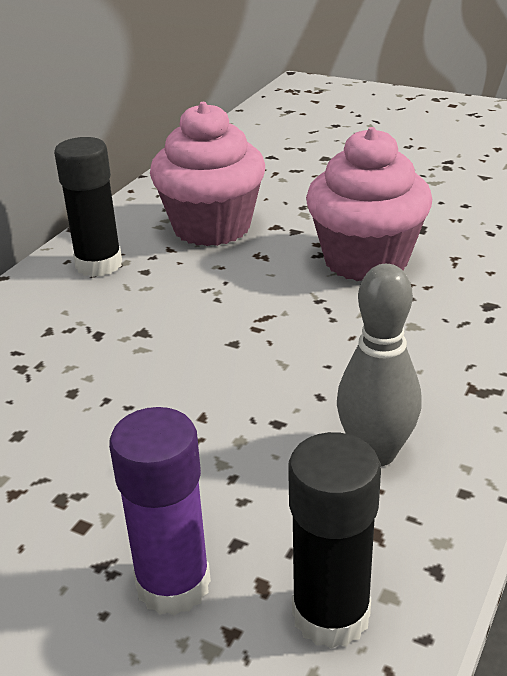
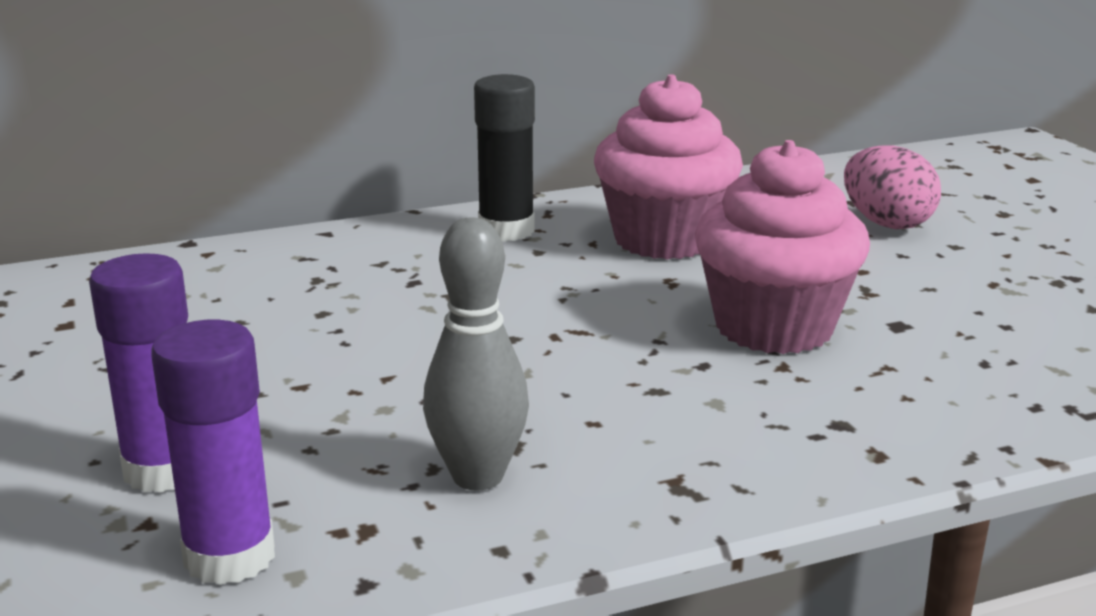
camera: 40 degrees right, 10 degrees down
(314, 164) = (886, 223): none -> pink egg
(331, 614) = (229, 557): black glue stick -> purple glue stick

